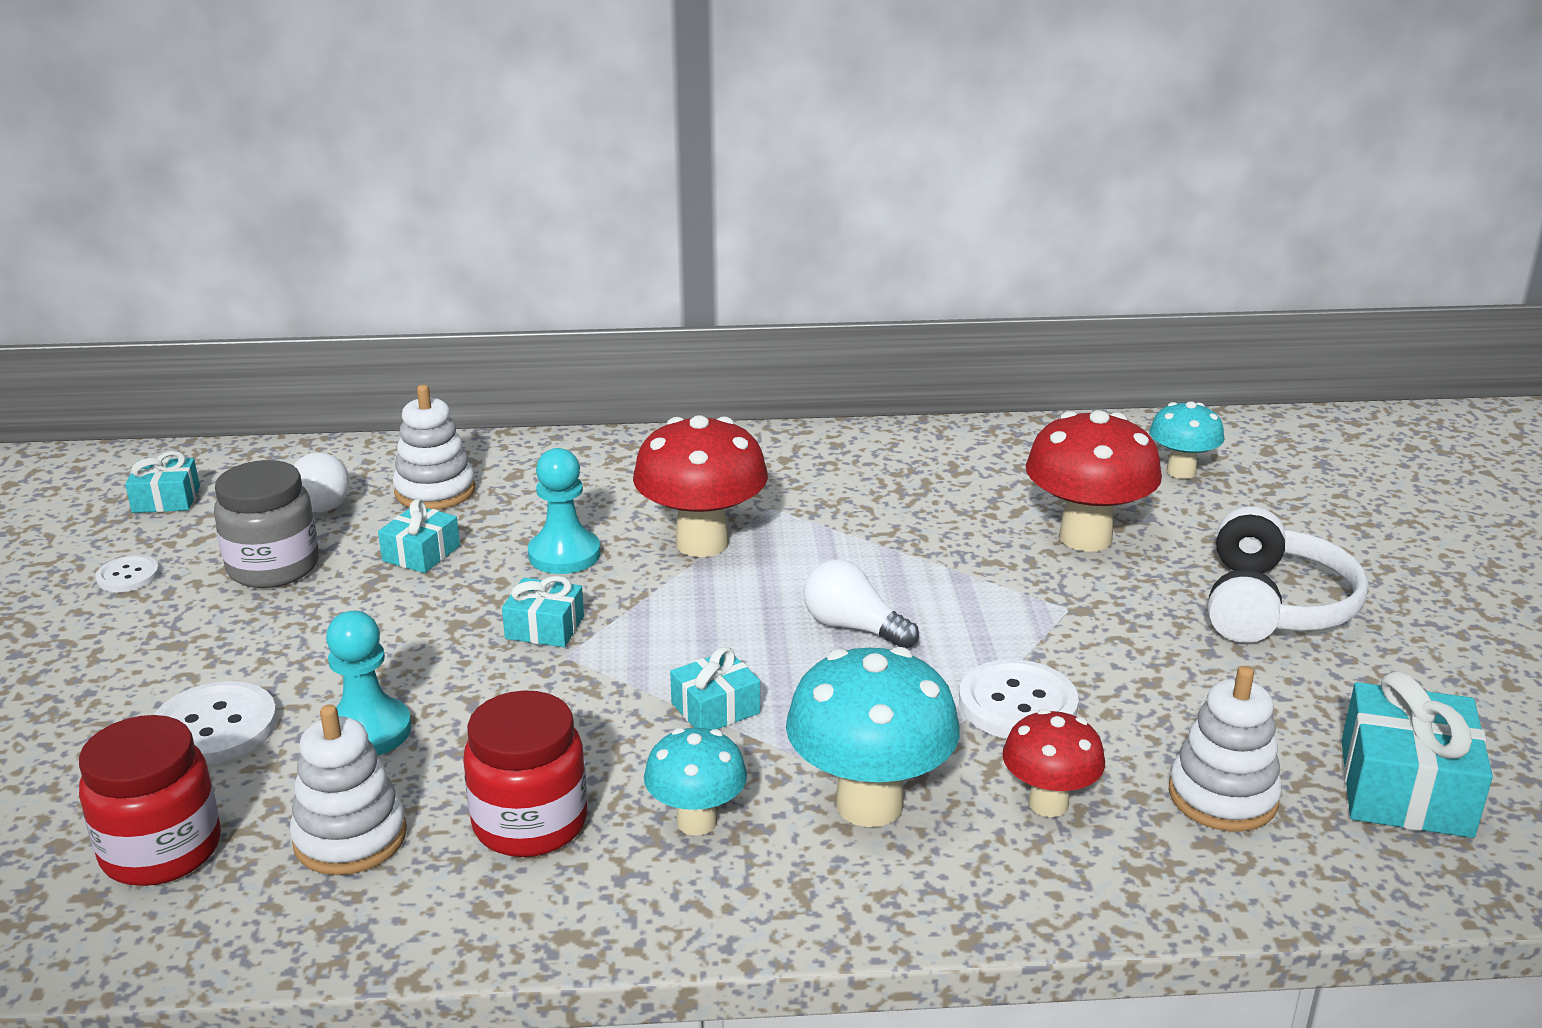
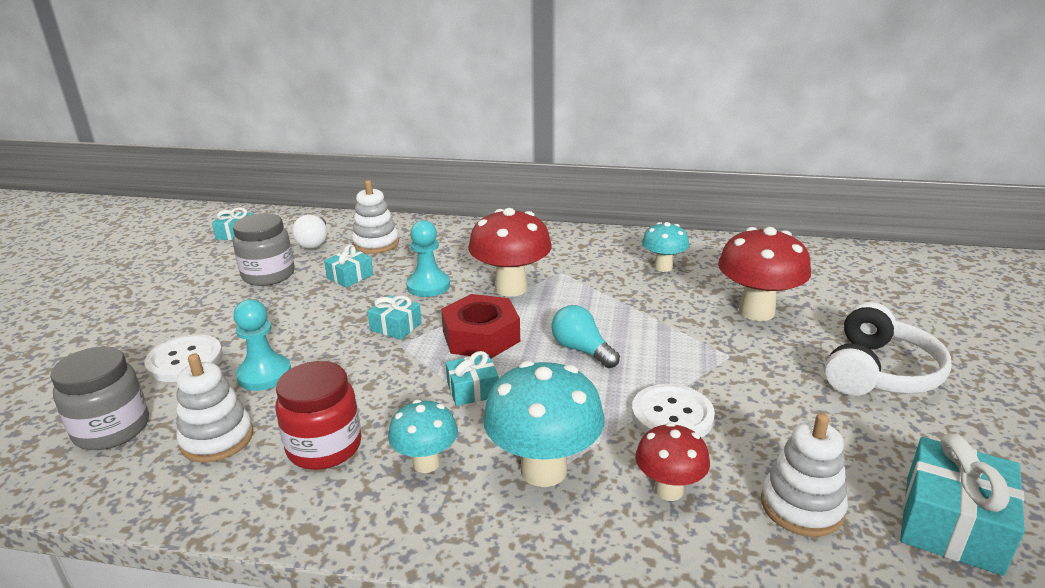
camera: 15 degrees right, 0 degrees up
(128, 576) = (193, 271): white button -> none
(161, 850) = (112, 429): red jar -> grey jar
(689, 626) = (481, 336): none -> red nut
(853, 627) = (582, 350): white light bulb -> turquoise light bulb
(1181, 472) = (835, 277): turquoise mushroom -> turquoise mushroom (663, 267)

